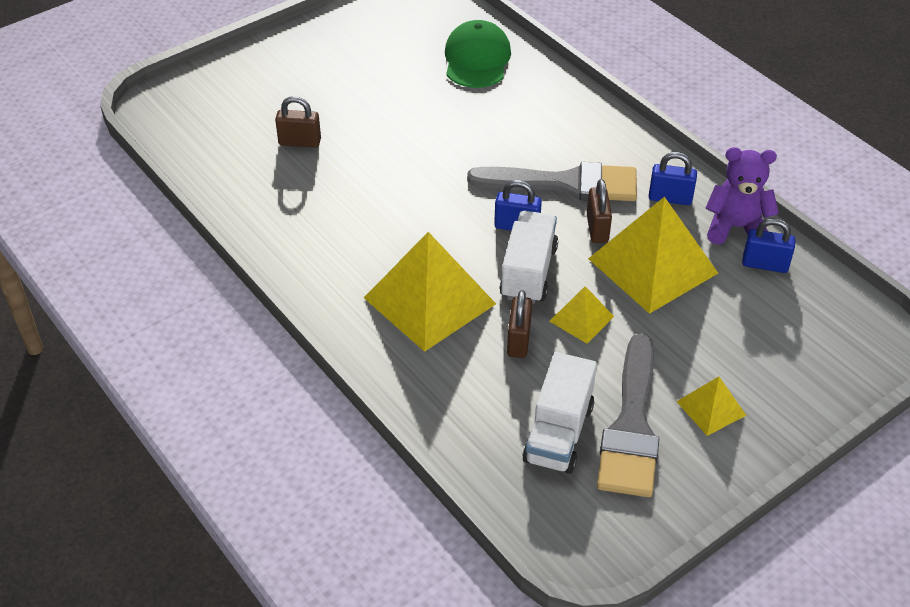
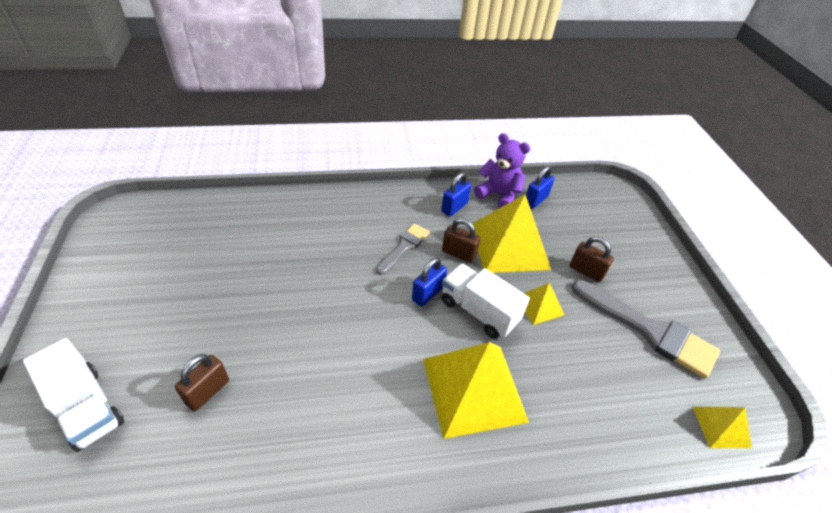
camera: 65 degrees left, 0 degrees up
(477, 59) = (232, 225): green cap -> none
(518, 340) = (544, 352): brown padlock -> brown padlock (586, 271)
(558, 433) = (645, 375): white truck -> white truck (86, 407)
(565, 184) = (404, 247): grey brush -> grey brush, size x0.57
(711, 408) = (644, 284): yellow pyramid -> yellow pyramid (721, 426)
(736, 228) = (498, 195): purple teddy bear -> purple teddy bear turned 90 degrees clockwise

